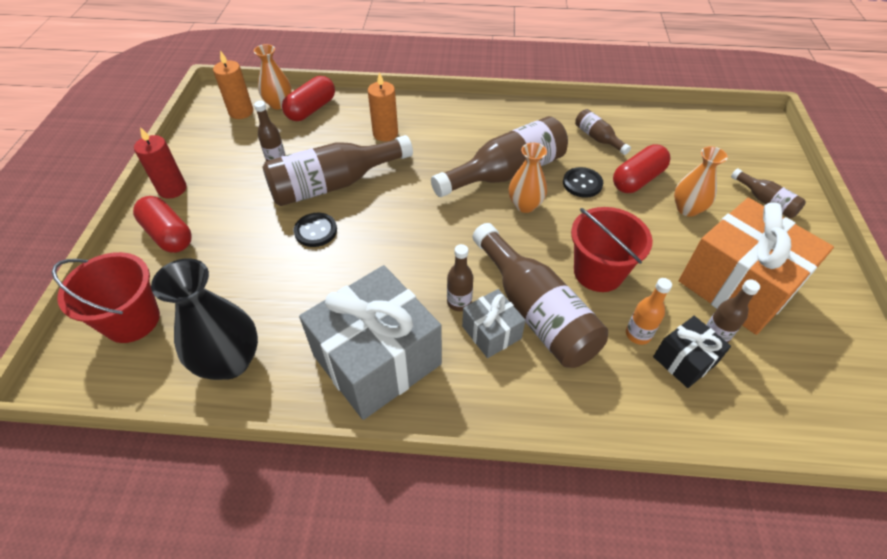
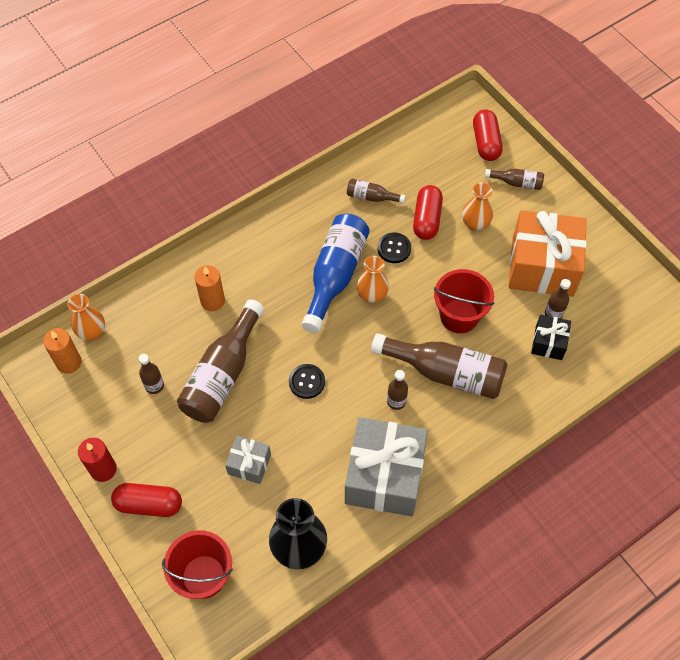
camera: 40 degrees left, 10 degrees up
(311, 109) = (126, 318): red capsule -> red capsule (486, 142)
(316, 231) = (252, 421): black button -> black button (307, 382)
(491, 332) = (433, 407): grey gift -> grey gift (249, 464)
(506, 173) = (335, 275): brown bottle -> blue bottle
(638, 334) = (513, 344): orange bottle -> none

